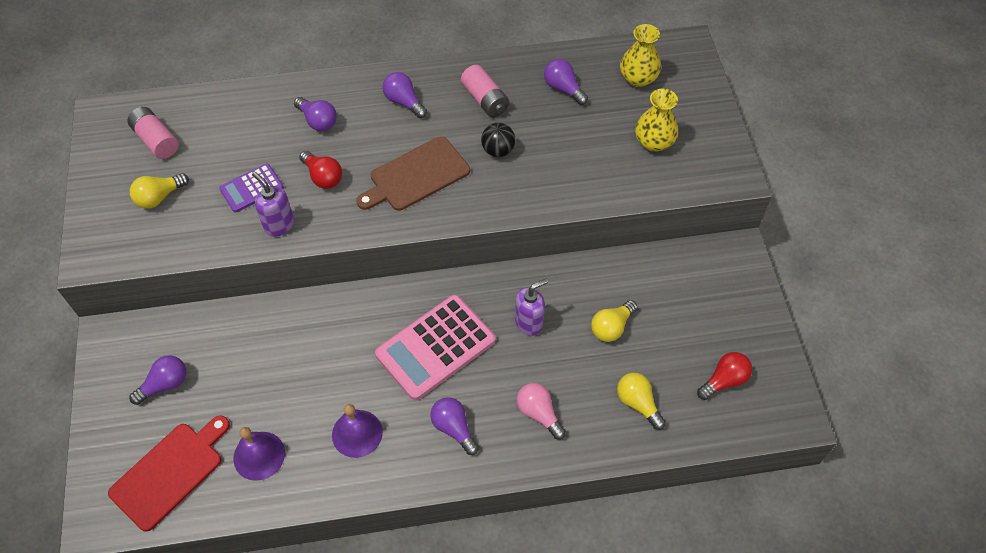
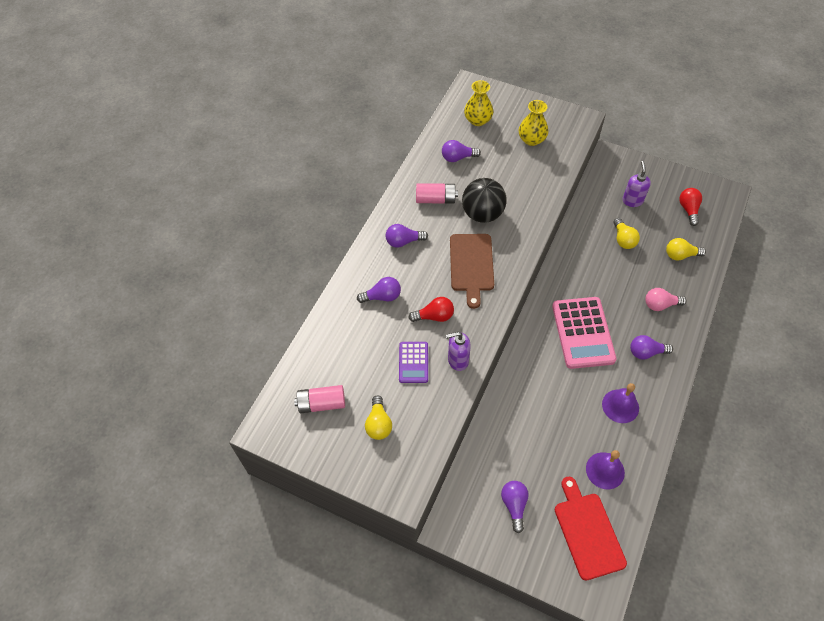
camera: 55 degrees left, 0 degrees up
(498, 150) = (482, 214): black ball -> black ball, size x1.74
(529, 323) = (595, 276): purple soap dispenser -> purple soap dispenser (632, 201)

